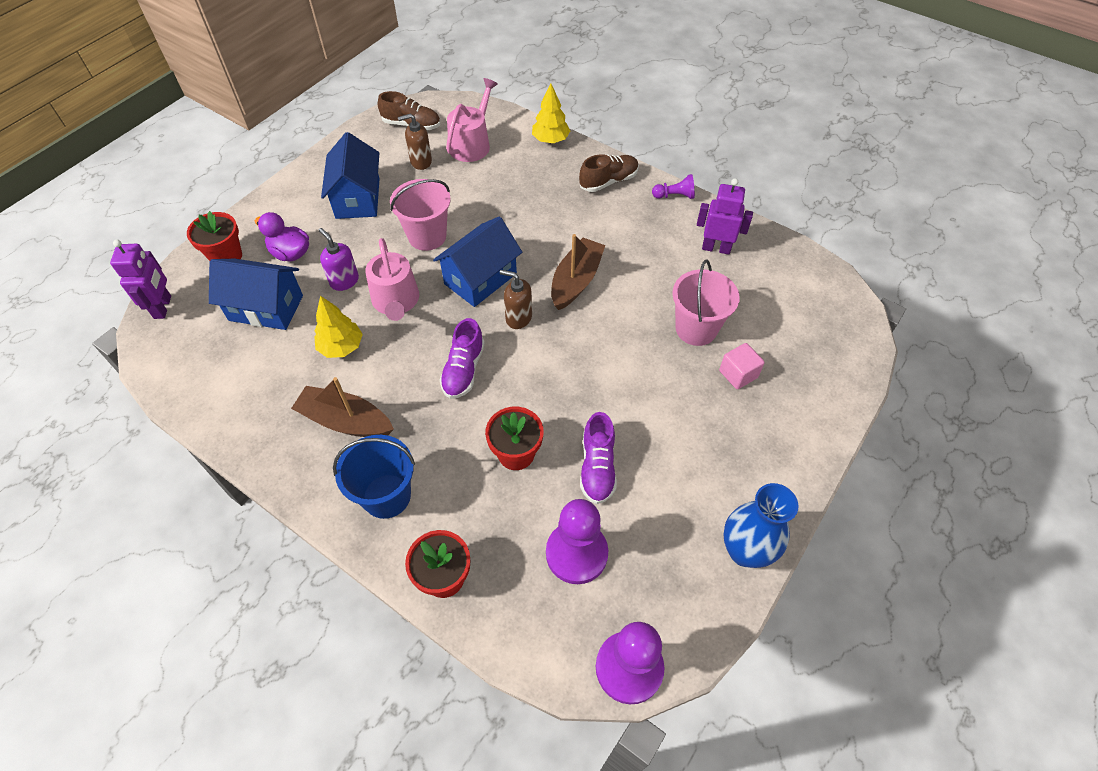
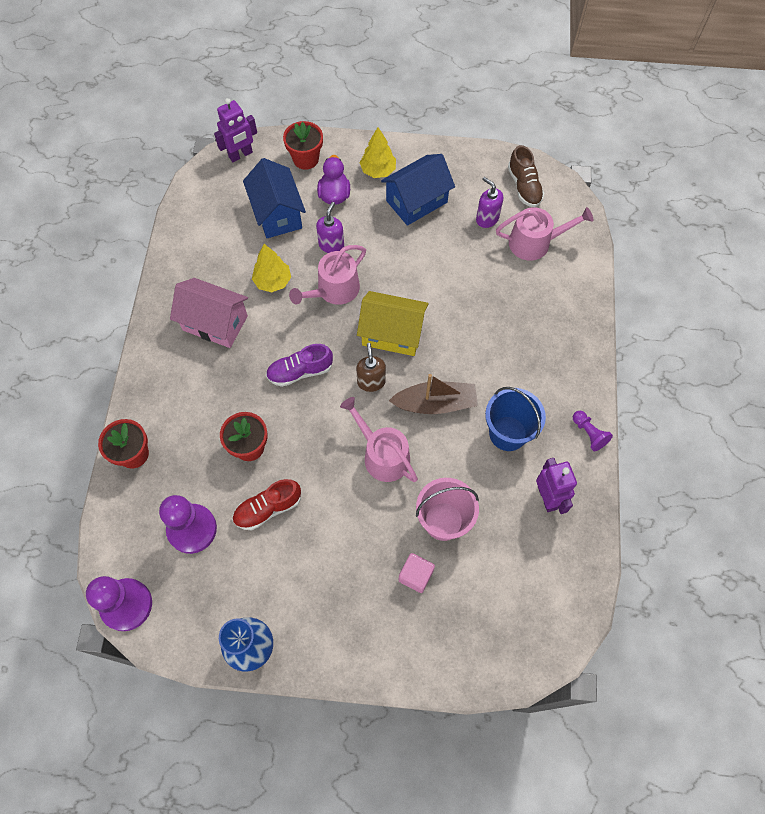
camera: 60 degrees right, 10 degrees up
(345, 421) = (215, 323): brown boat -> pink house
(386, 496) = (173, 384): blue bucket -> blue bucket (508, 433)
(420, 161) = (487, 219): brown soap dispenser -> purple soap dispenser
(427, 236) = (410, 272): pink bucket -> none
(480, 279) = (392, 334): blue house -> yellow house
(550, 140) = (585, 299): yellow tree -> yellow tree (378, 170)
(597, 467) = (268, 508): purple shoe -> red shoe
(601, 344) = (382, 455): none -> pink watering can
(608, 181) = (567, 371): brown shoe -> none

